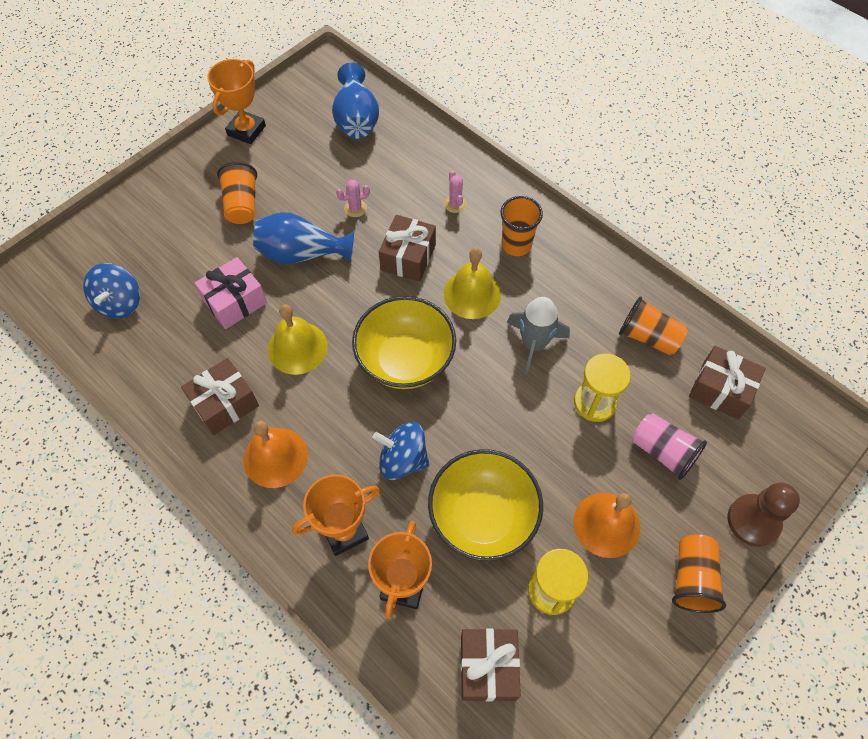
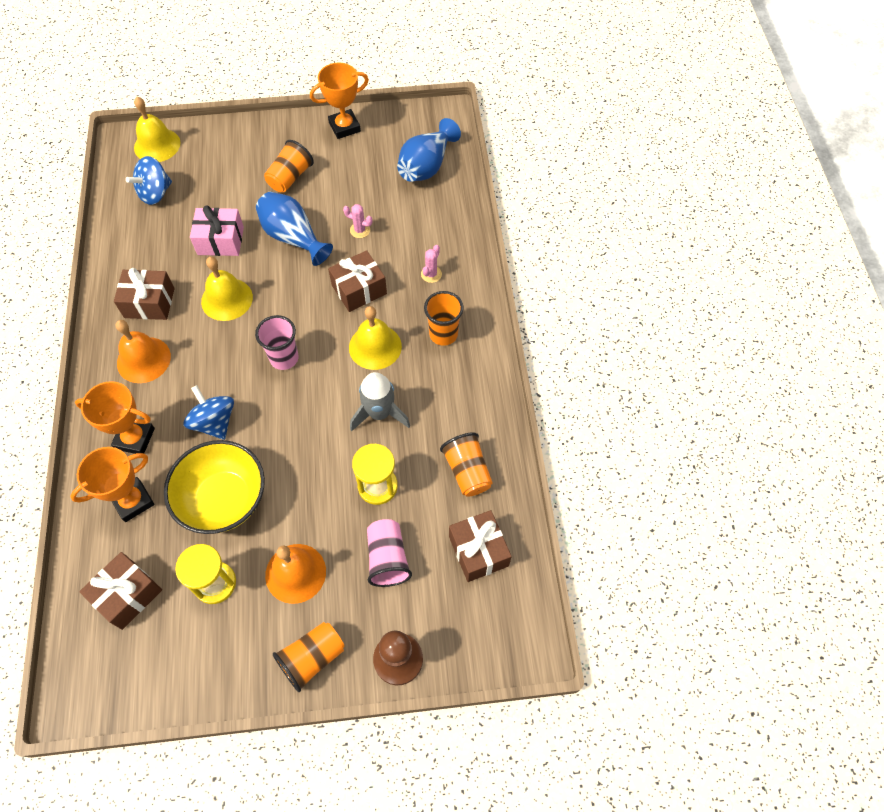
camera: 40 degrees right, 0 degrees up
(72, 258) = (157, 145): none -> yellow bell
(405, 360) = (284, 358): yellow bowl -> pink cup

